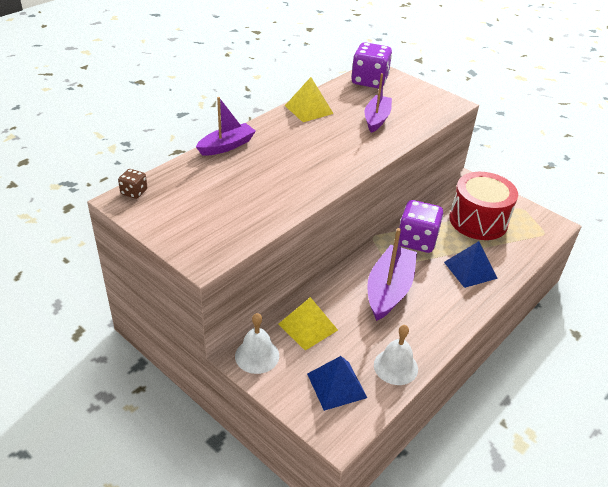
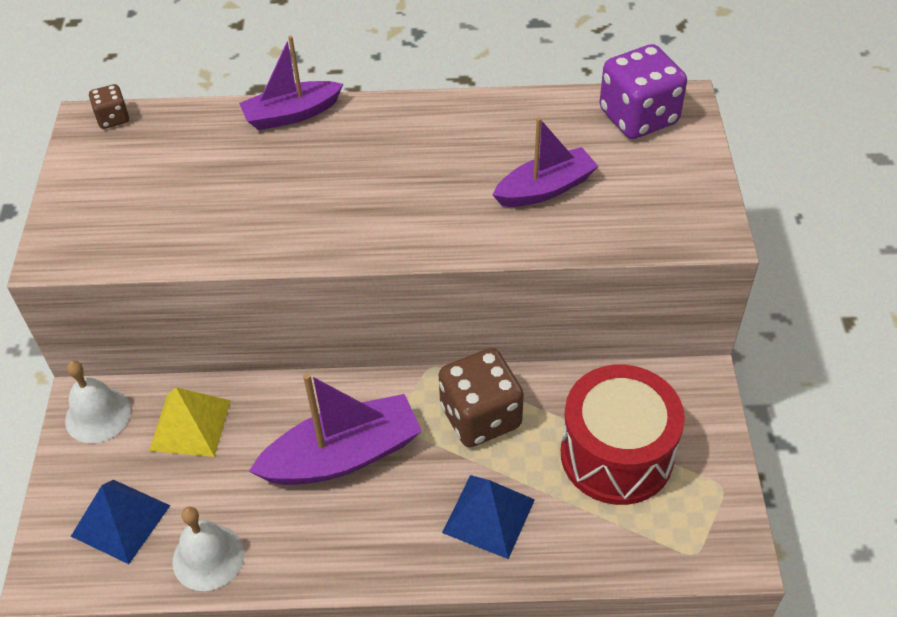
camera: 50 degrees right, 10 degrees up
(226, 146) = (291, 114): purple boat -> purple boat turned 150 degrees clockwise
(308, 109) = (474, 117): yellow pyramid -> none
(417, 240) = (480, 417): purple dice -> brown dice

